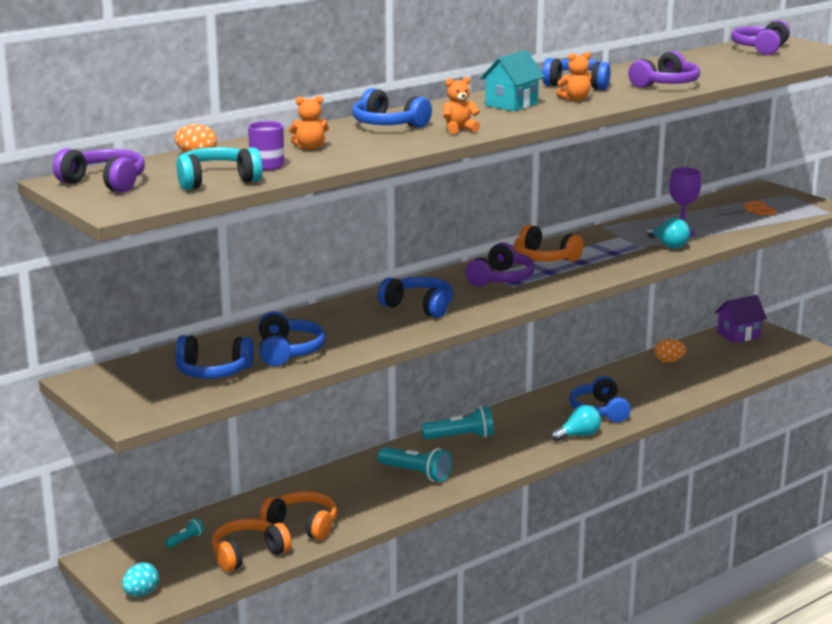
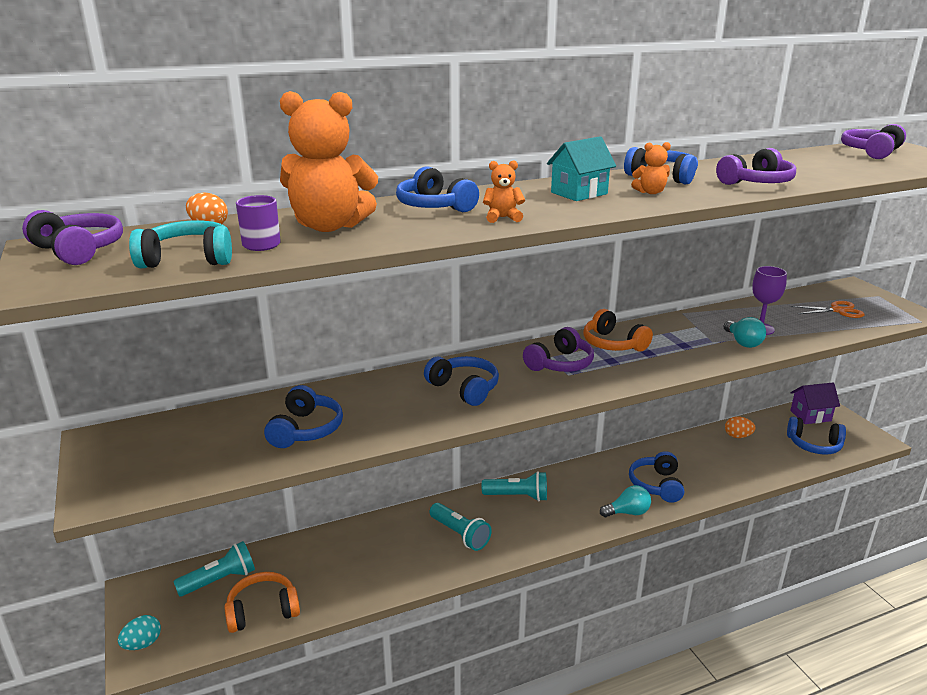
camera: 15 degrees right, 5 degrees up
(185, 540) = (220, 580): turquoise flashlight -> turquoise flashlight, size x2.00
(213, 371) = (218, 446): blue headphones -> blue headphones (814, 445)
(302, 525) = (329, 582): orange headphones -> none
(310, 147) = (329, 226): orange teddy bear -> orange teddy bear, size x2.27

